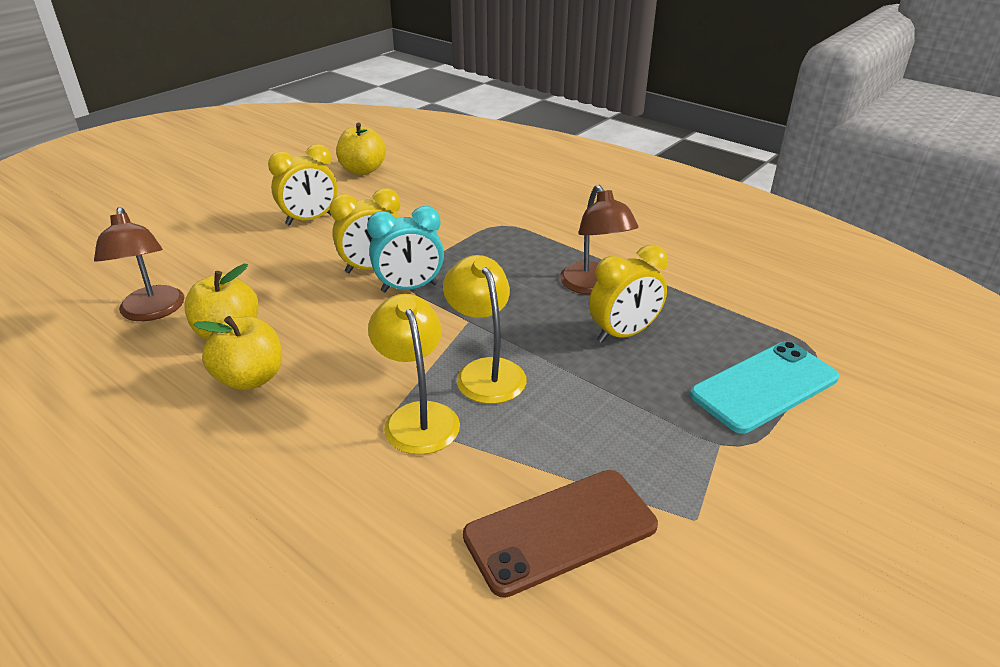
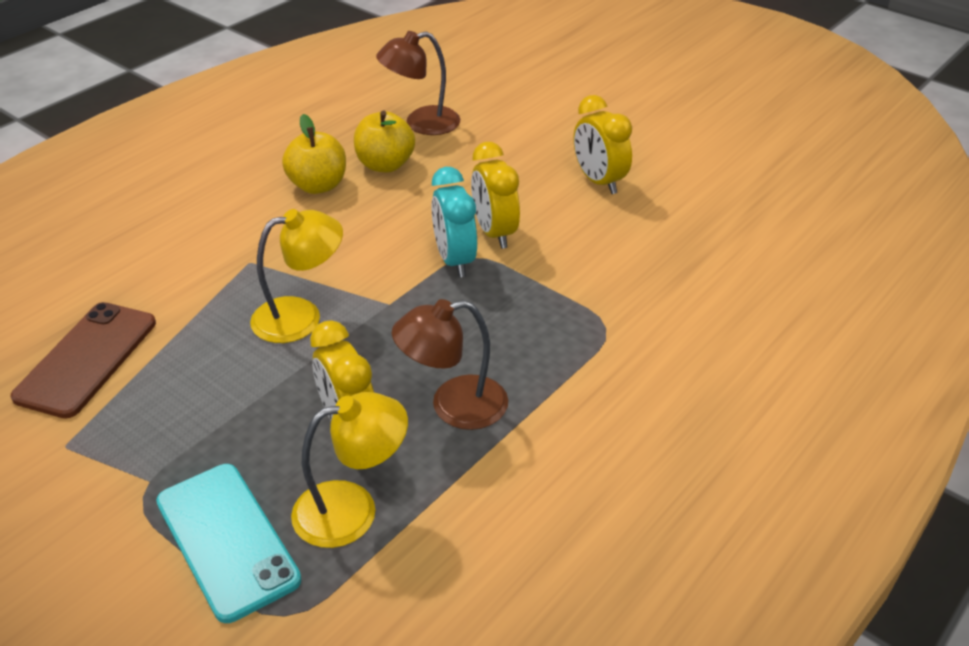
camera: 90 degrees right, 5 degrees up
(362, 170) = (740, 205): yellow apple -> none
(418, 416) = (246, 277): yellow lamp -> yellow lamp (352, 509)
(560, 531) = (87, 359): brown phone -> brown phone turned 45 degrees clockwise

